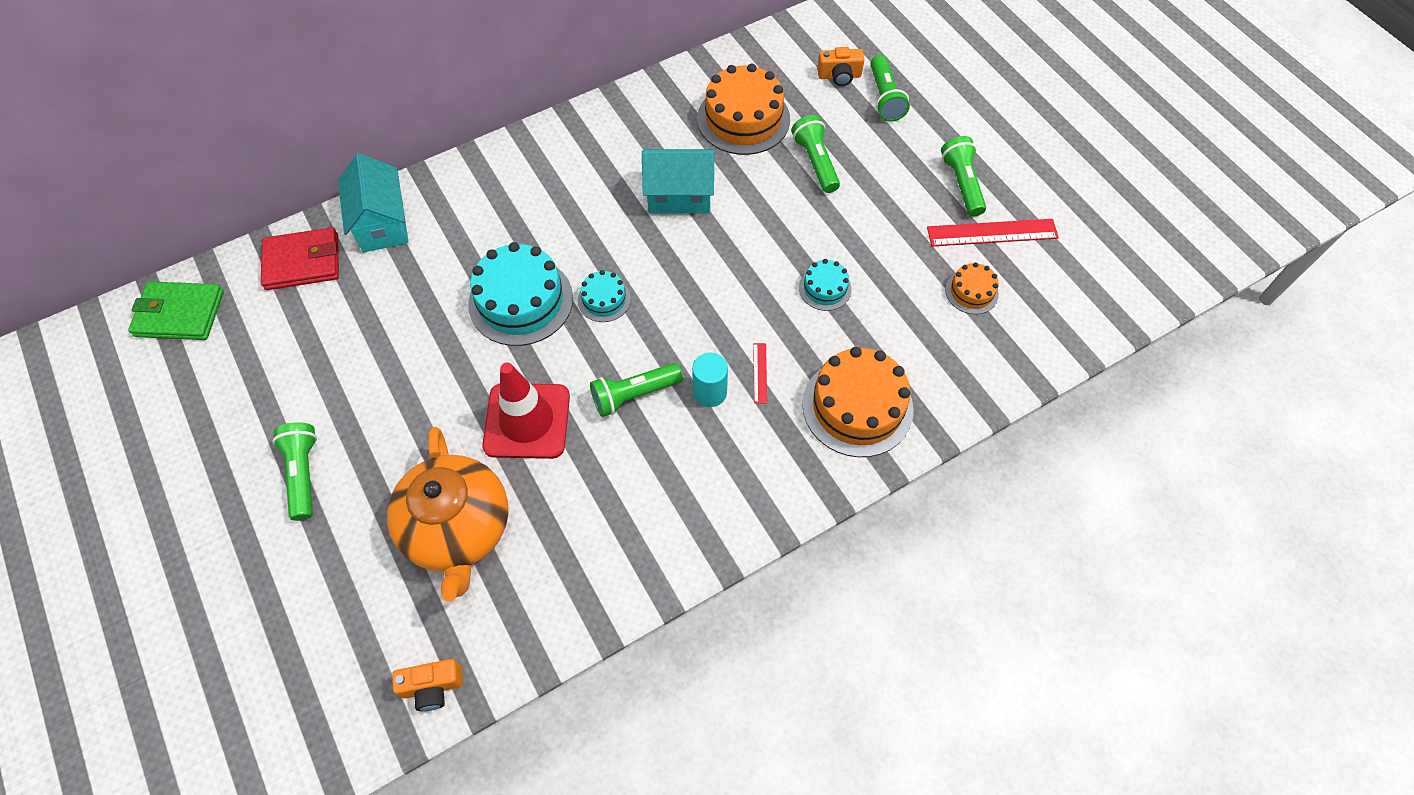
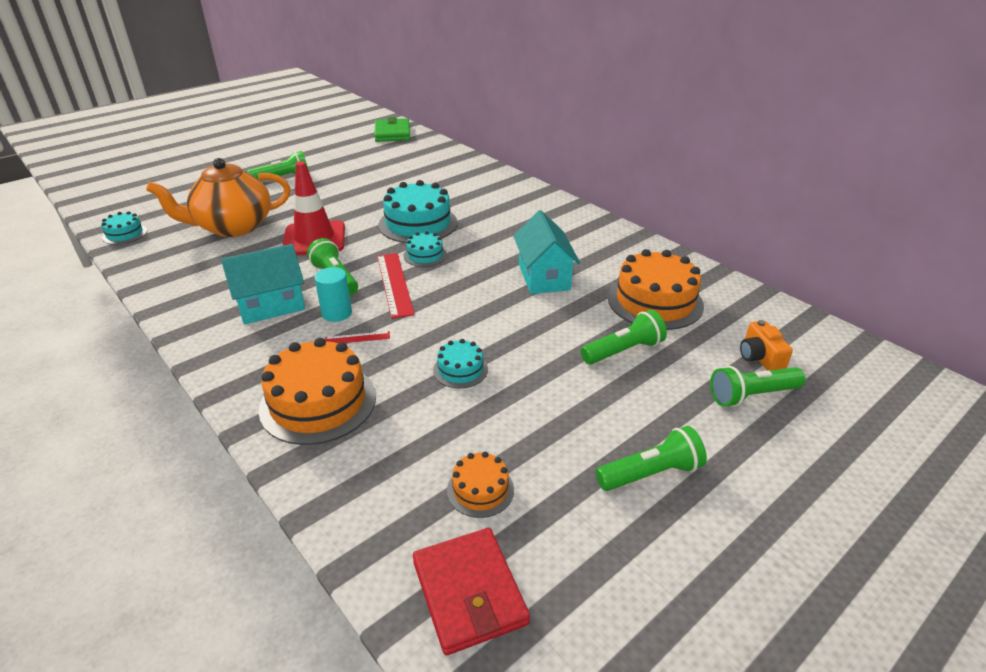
camera: 80 degrees right, 25 degrees down
(302, 262) = (435, 155): red wallet -> red wallet (469, 592)
(382, 223) = (472, 171): turquoise house -> turquoise house (271, 305)
(433, 687) = (125, 234): orange camera -> turquoise cake
(992, 233) = (581, 508): red ruler -> red ruler (394, 284)

